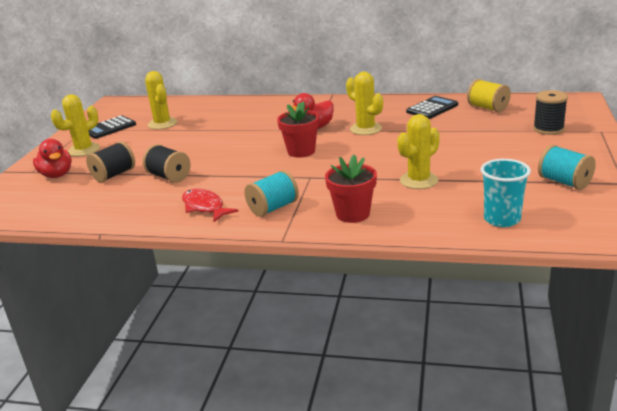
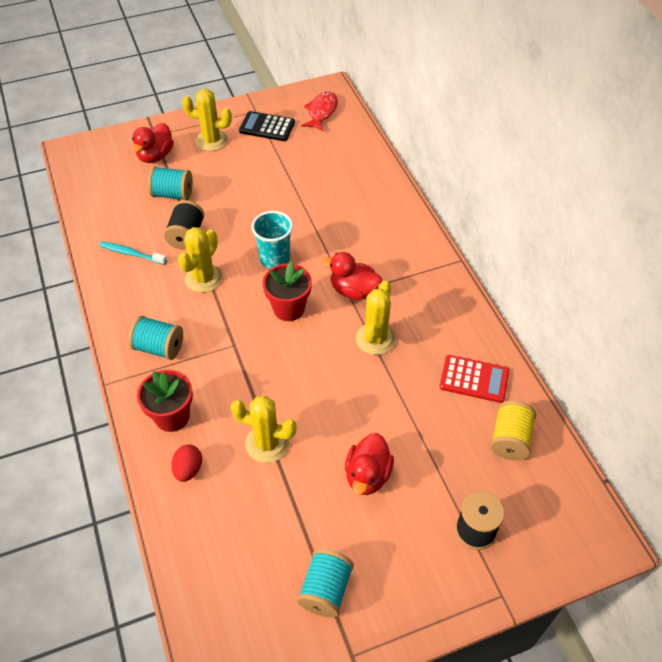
camera: 55 degrees right, 25 degrees up
(114, 175) = (172, 194): black spool -> turquoise spool
(151, 204) = (131, 254): none -> turquoise toothbrush
(162, 124) = (297, 160): yellow cactus -> yellow cactus (204, 278)
(204, 207) = (140, 295): red fish -> red fish (321, 112)
(414, 216) = (188, 469): none -> red egg
(432, 108) = (474, 379): black calculator -> red calculator
(479, 152) = (367, 475): none -> red duck
(502, 219) = (211, 552): turquoise cup -> turquoise cup (275, 259)

